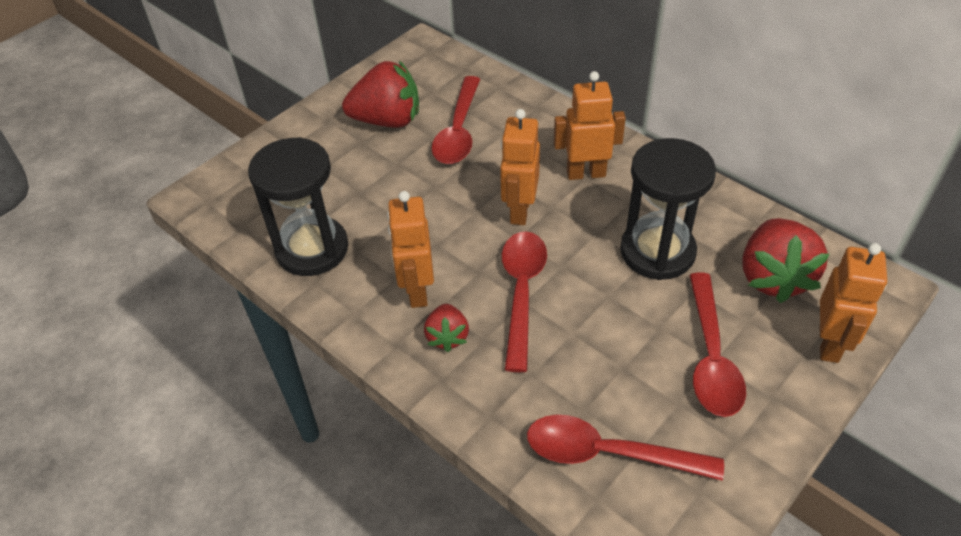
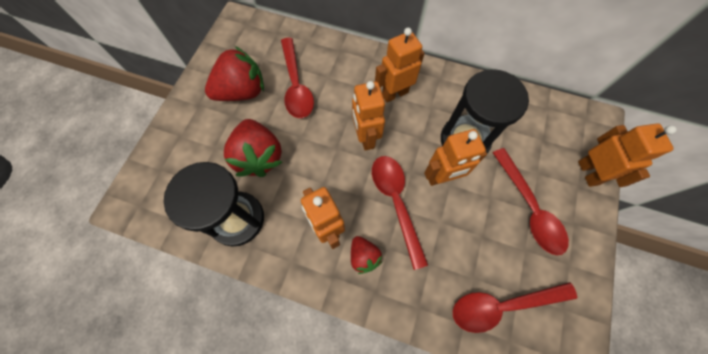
camera: 25 degrees left, 20 degrees up
(601, 284) = (442, 177): none -> orange robot
(773, 277) = (538, 135): red strawberry -> red strawberry (259, 157)

